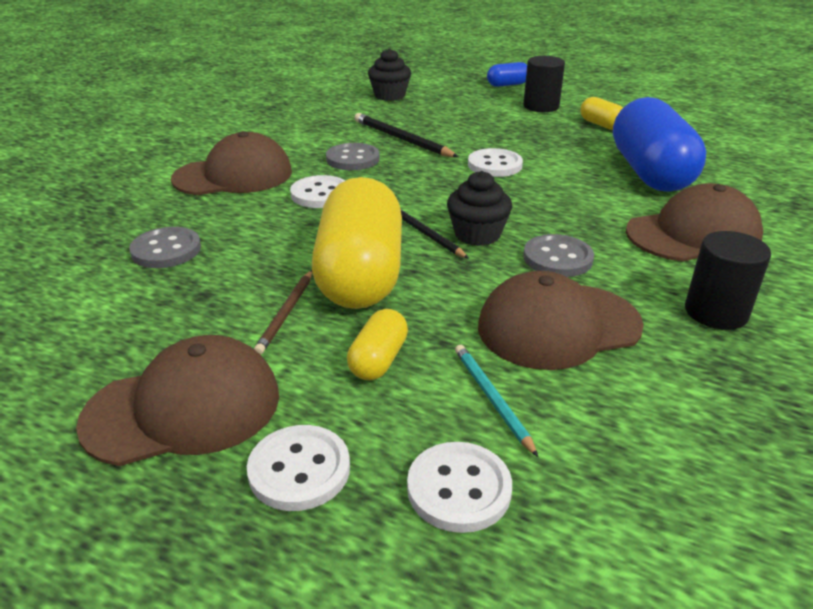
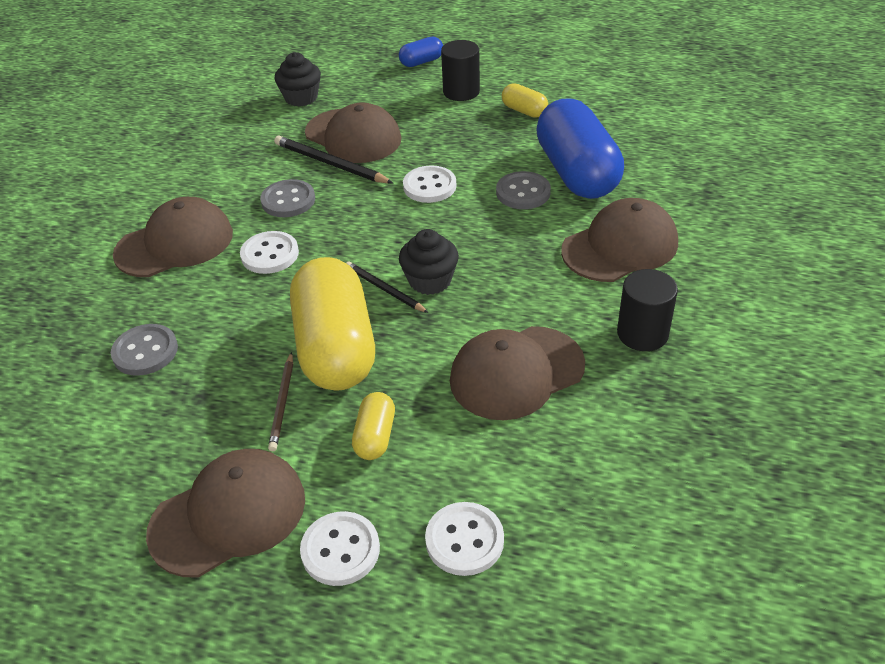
camera: 10 degrees left, 10 degrees up
(429, 124) = (353, 136): none -> brown cap
(492, 399) = (474, 456): turquoise pencil -> none
(557, 258) = (506, 297): grey button -> grey button (523, 192)

